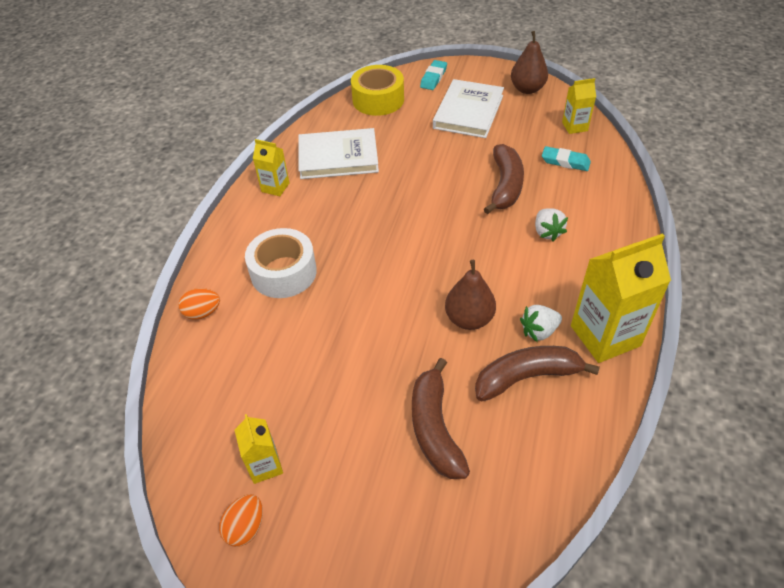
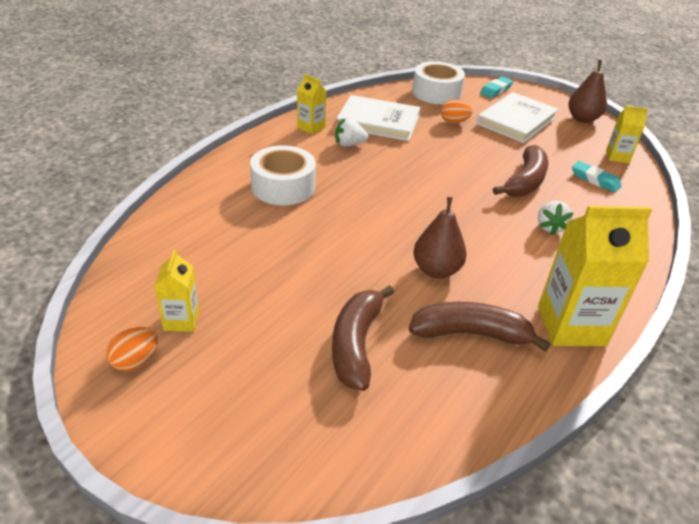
camera: 15 degrees right, 10 degrees down
(203, 312) = (197, 194): orange egg -> orange egg (454, 122)
(378, 100) = (436, 93): yellow tape -> white tape
(539, 331) = (502, 301): white strawberry -> white strawberry (349, 144)

